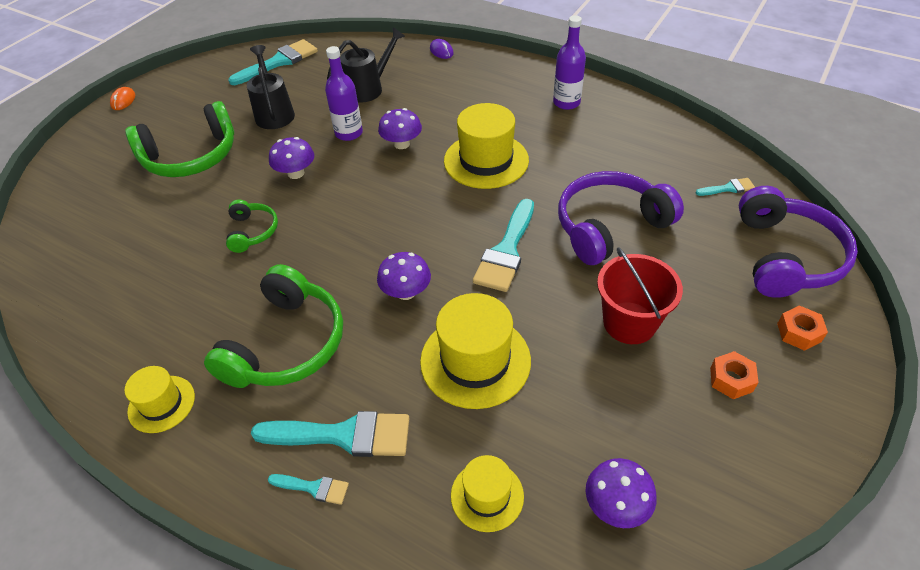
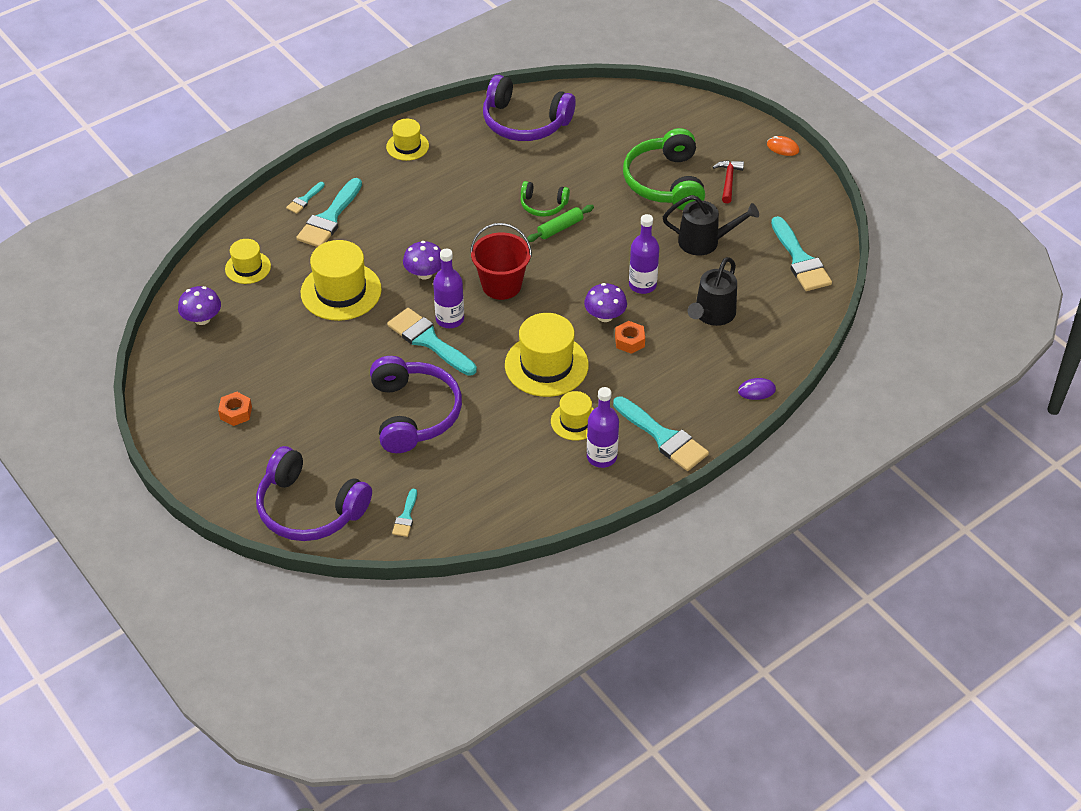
camera: 110 degrees right, 0 degrees up
(95, 295) = (524, 122): none -> purple headphones
(180, 119) = (728, 181): none -> red hammer
(286, 207) = (560, 228): none -> green rolling pin
(286, 344) = (418, 205): green headphones -> none
(296, 173) = (603, 241): purple mushroom -> none
(368, 88) = (712, 315): black watering can -> black watering can turned 45 degrees clockwise
(465, 245) = (450, 319): none -> purple bottle
(521, 79) = (663, 437): none -> turquoise brush
(540, 126) = (575, 421): none -> yellow hat
(629, 323) = (315, 382): red bucket -> red bucket (501, 285)
(798, 332) = (242, 471): orange nut -> orange nut (629, 341)

